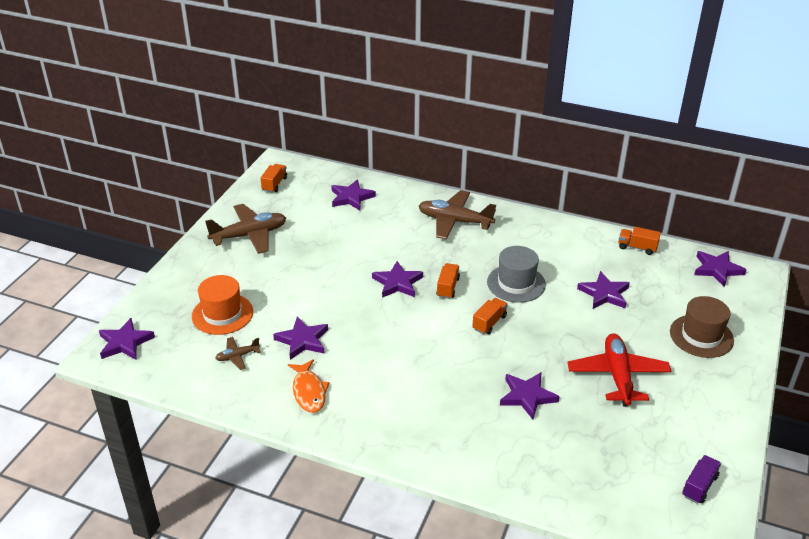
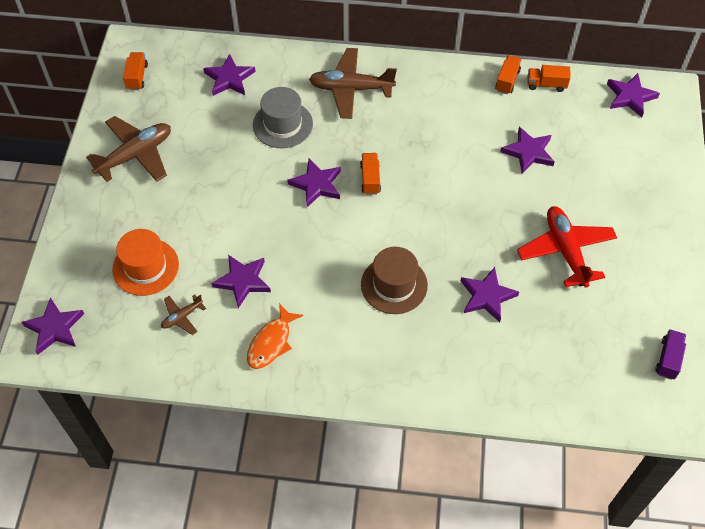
camera: 15 degrees left, 20 degrees up
(309, 391) = (271, 342): orange fish -> orange fish turned 60 degrees clockwise
(489, 323) = (425, 215): orange truck -> orange truck (507, 80)
(516, 283) = (438, 158): grey hat -> grey hat (282, 124)
(701, 336) = (633, 184): brown hat -> brown hat (394, 285)

